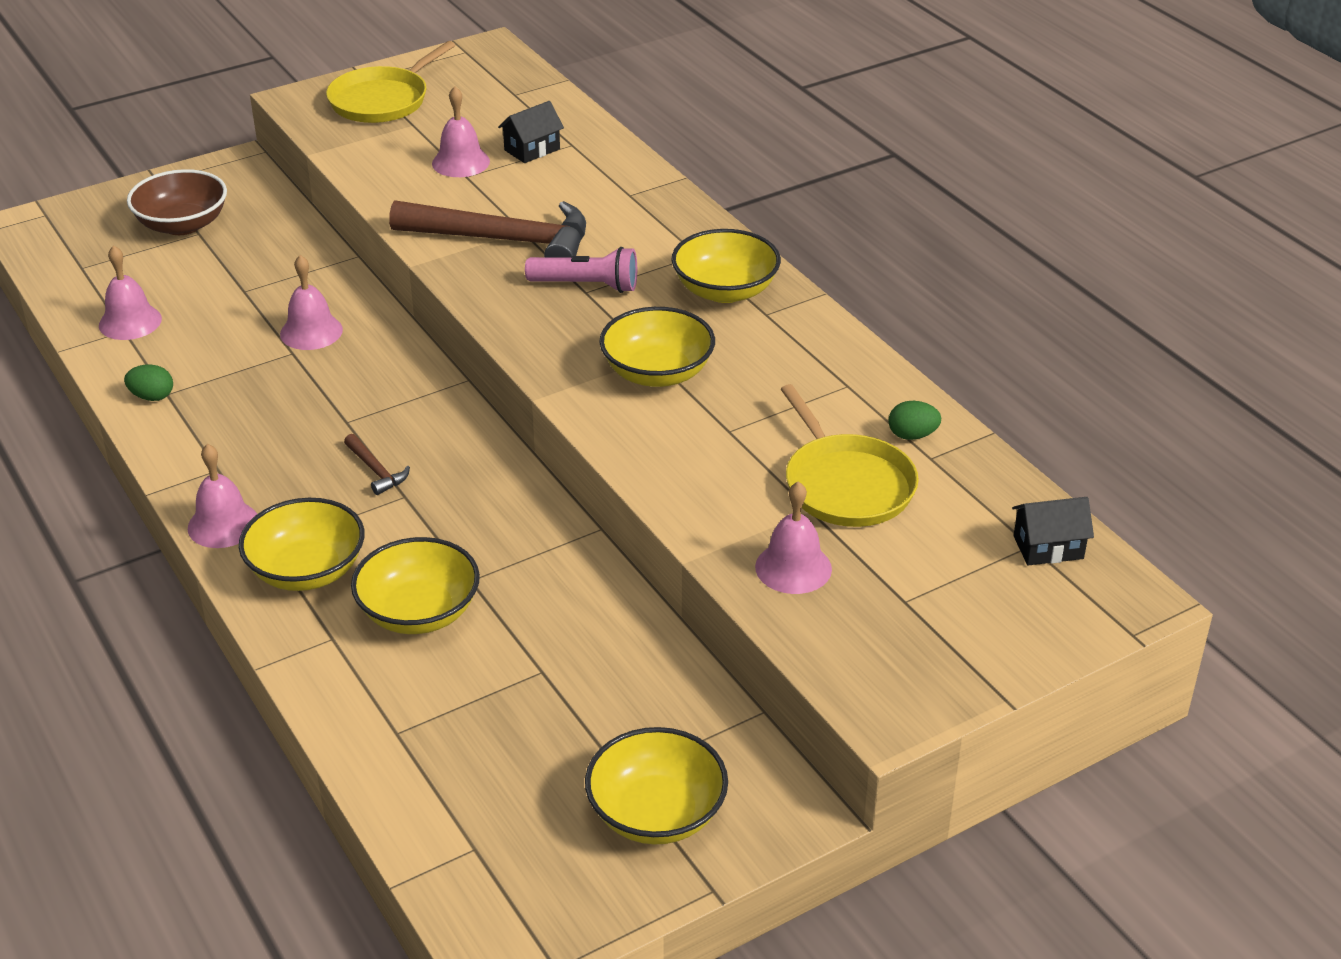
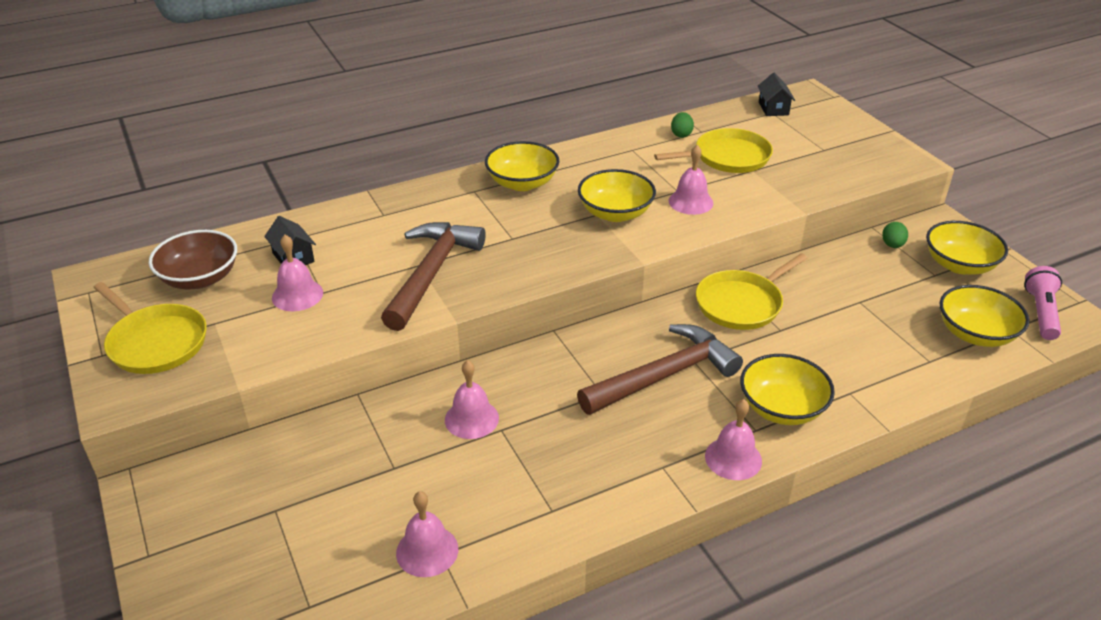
camera: 85 degrees left, 0 degrees up
(152, 397) = (556, 520): green egg -> green egg (892, 245)
(182, 225) = (253, 525): brown bowl -> brown bowl (200, 278)
(376, 471) = (664, 375): brown hammer -> brown hammer, size x2.43
(419, 612) = (816, 352): yellow bowl -> yellow bowl (975, 334)
(530, 544) = (741, 303): none -> yellow pan
(586, 285) = (504, 237): pink flashlight -> pink flashlight (1041, 313)
(793, 567) = (803, 179): pink bell -> pink bell (690, 202)

